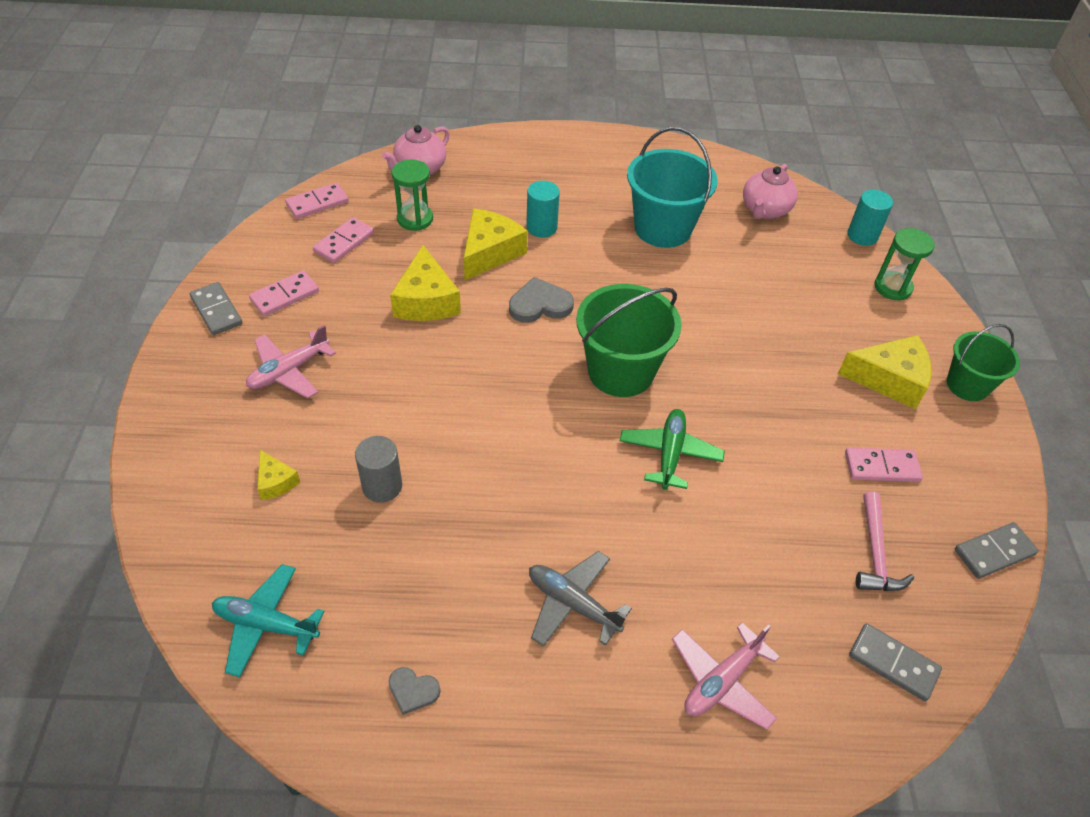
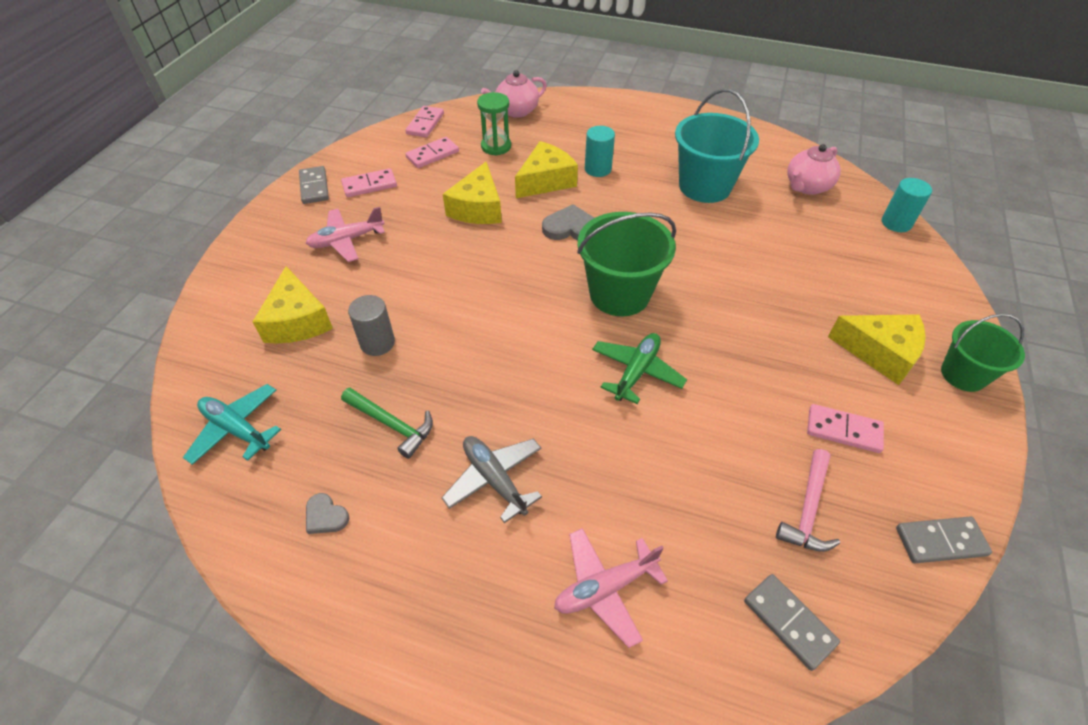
camera: 20 degrees right, 0 degrees up
(276, 482) = (297, 321): yellow cheese -> yellow cheese, size x1.90
(317, 203) = (425, 124): pink domino -> pink domino turned 60 degrees counterclockwise
(440, 574) = (392, 425): none -> green hammer
(892, 287) = (912, 272): green hourglass -> none

